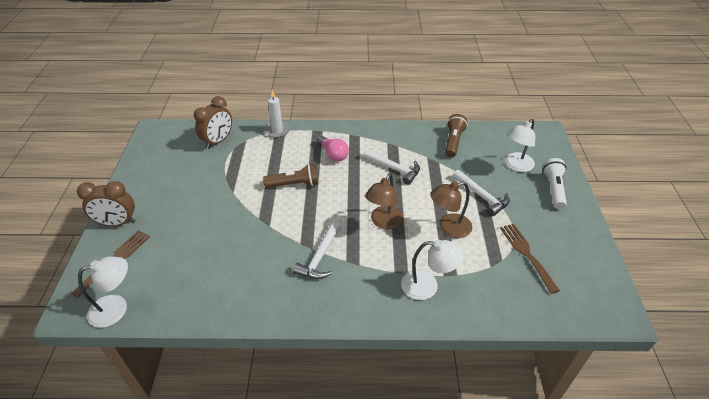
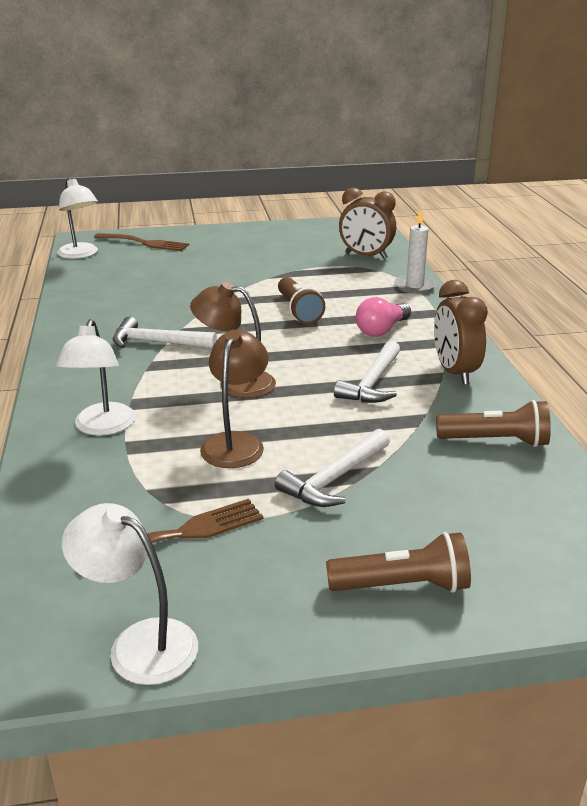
camera: 80 degrees right, 15 degrees down
(117, 223) = (199, 234): brown clock -> brown clock (454, 372)
(448, 228) = (236, 443): brown lamp -> brown lamp turned 45 degrees clockwise
(516, 166) = (461, 527): white lamp -> white lamp (139, 643)
(553, 189) = (403, 585): white flashlight -> brown flashlight

